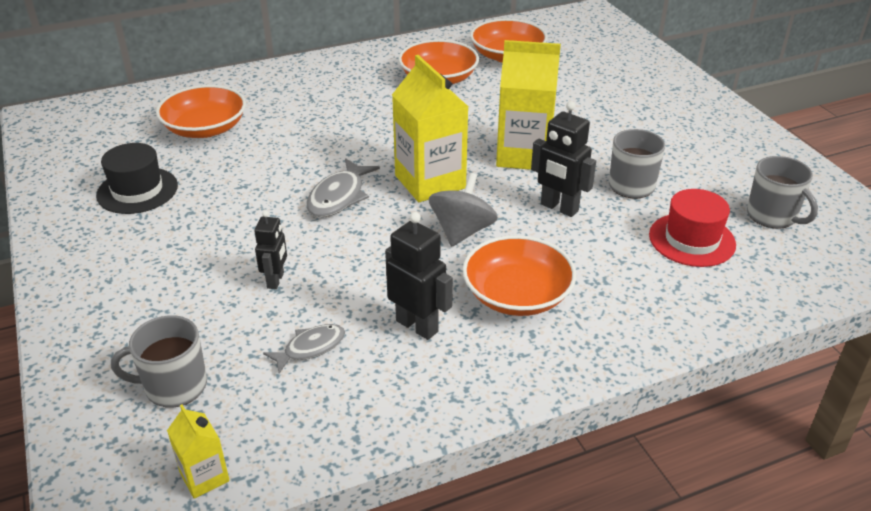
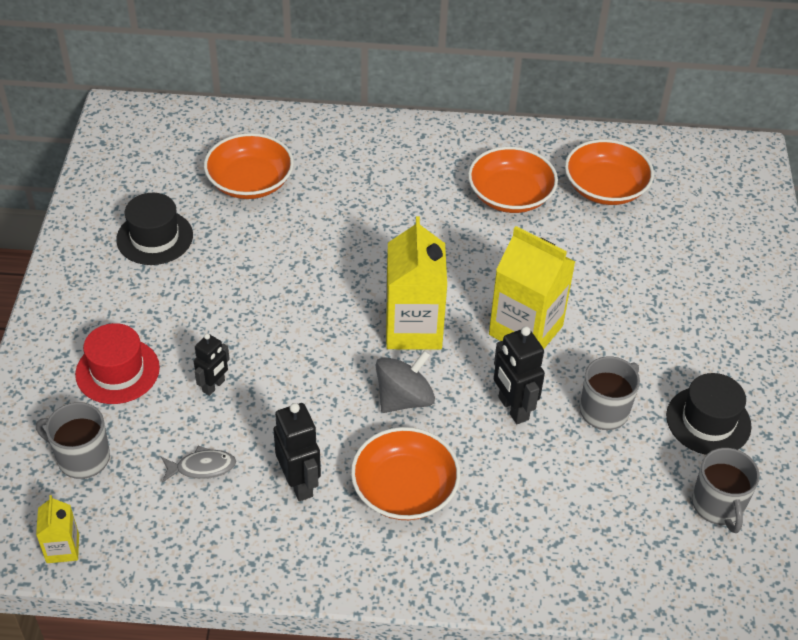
camera: 25 degrees right, 10 degrees up
(339, 197) = (320, 313): grey fish -> none
(692, 240) = (612, 498): red hat -> red hat (117, 371)
(713, 166) = (708, 421): none -> black hat

